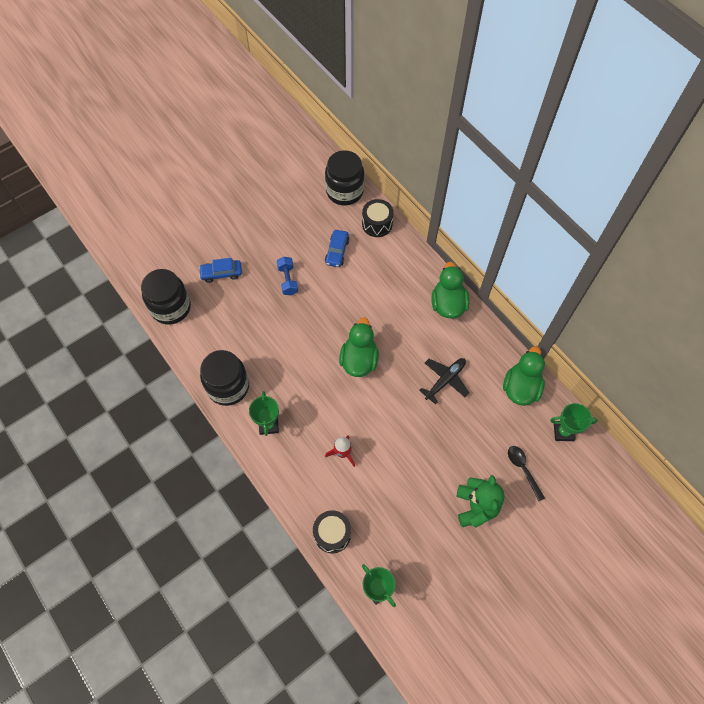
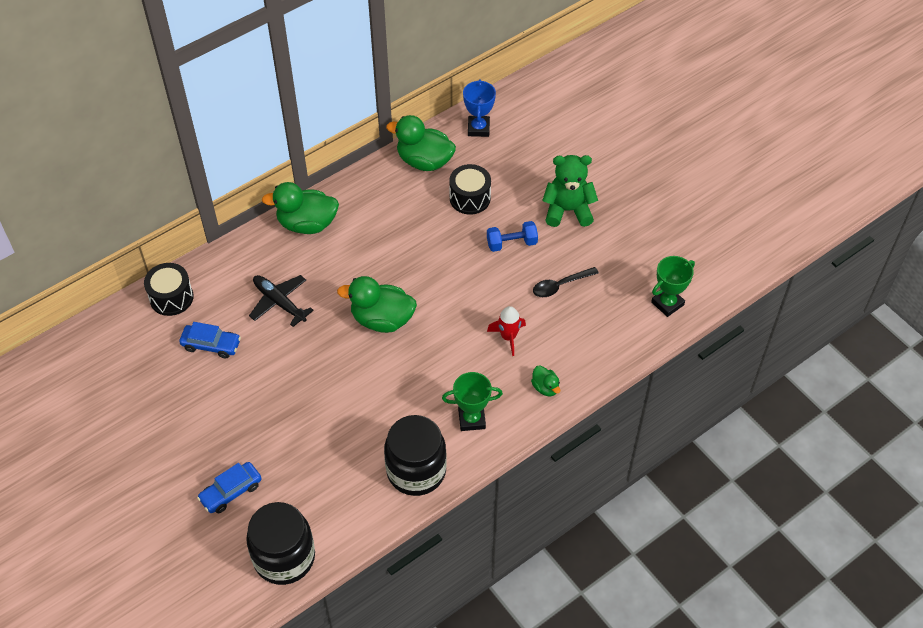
camera: 90 degrees left, 10 degrees down
(221, 273) = (231, 492): blue car -> blue car turned 60 degrees clockwise
(288, 280) = (252, 404): blue dumbbell -> blue dumbbell (511, 243)
(294, 480) = (545, 387): none -> green duck
(332, 534) = (609, 347): black drum -> black drum (470, 198)
(344, 191) = (107, 336): black jar -> none
(445, 380) = (413, 231): black plane -> black plane (279, 302)
(523, 469) = (523, 166): black spoon -> black spoon (560, 285)
(563, 432) = (478, 128): green trophy -> blue trophy

